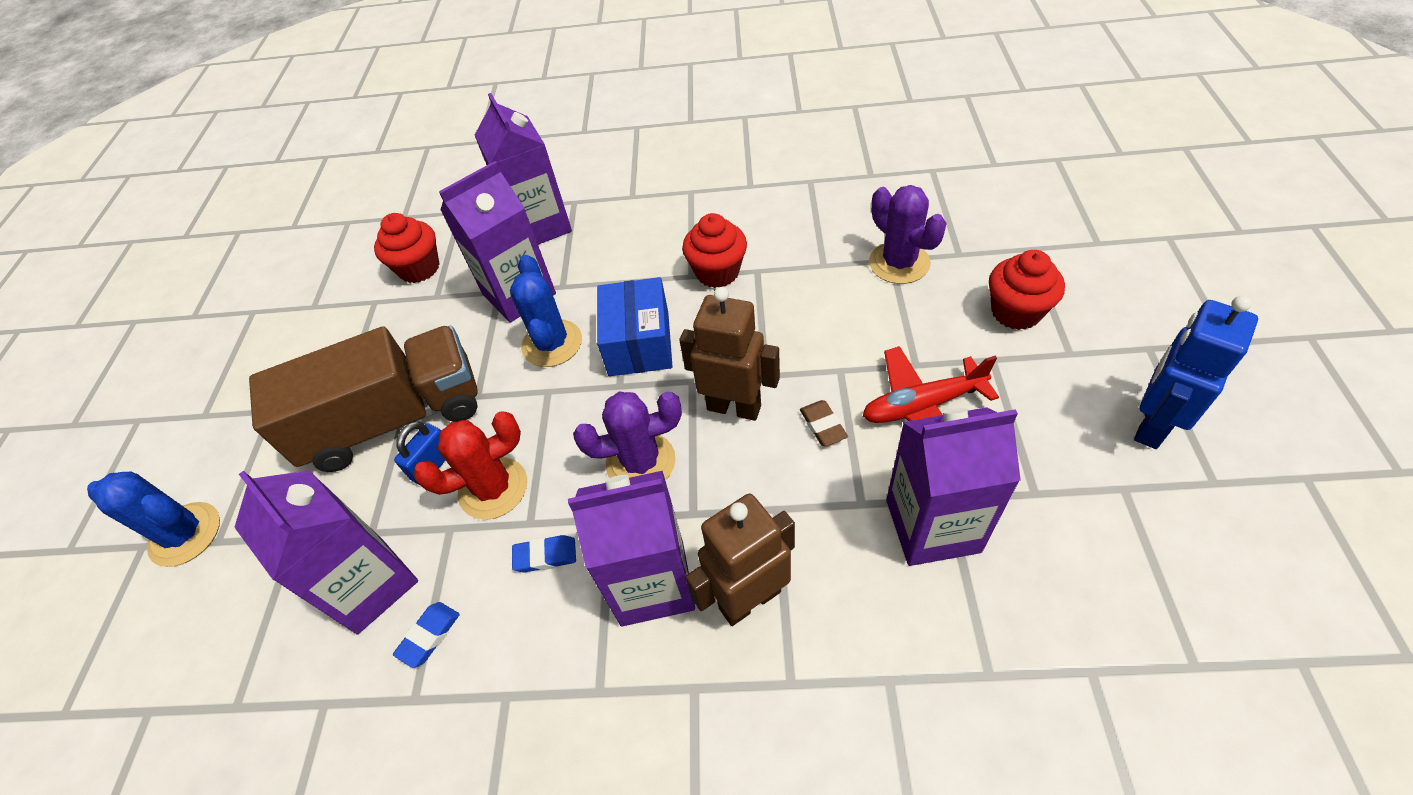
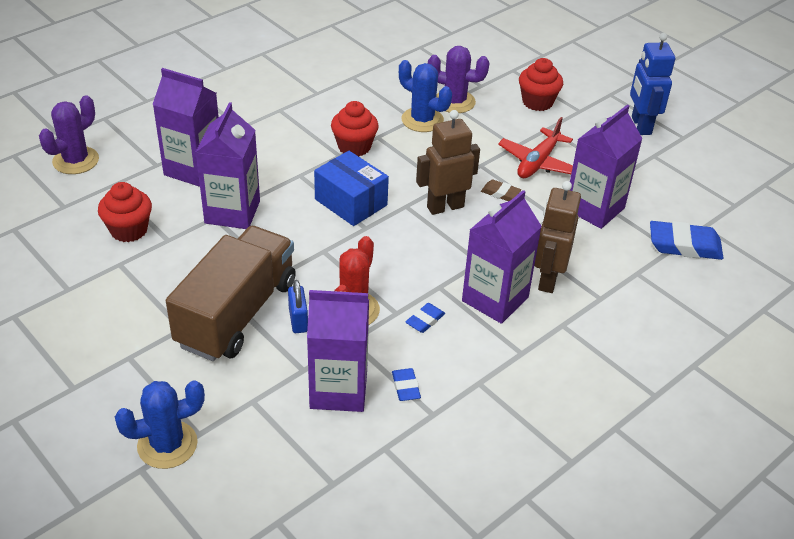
camera: 50 degrees left, 10 degrees down
(552, 343) = (293, 227): blue cactus -> blue cactus (422, 120)
(640, 462) = (424, 255): purple cactus -> purple cactus (76, 160)
(1019, 683) = (684, 245): none -> blue eraser

